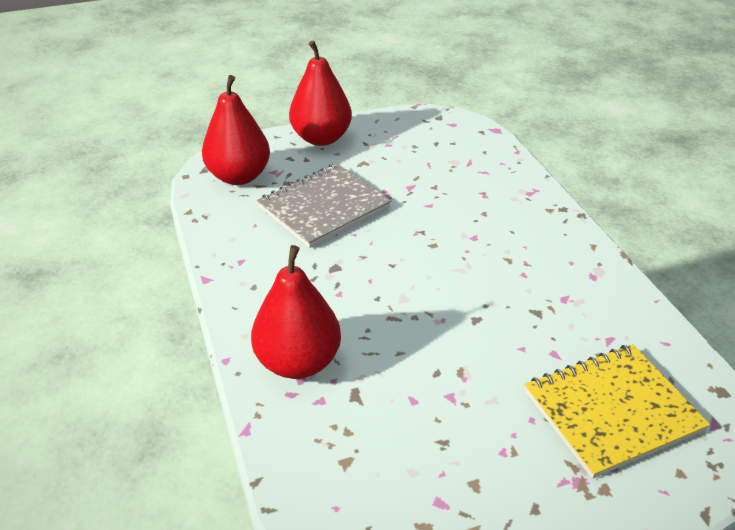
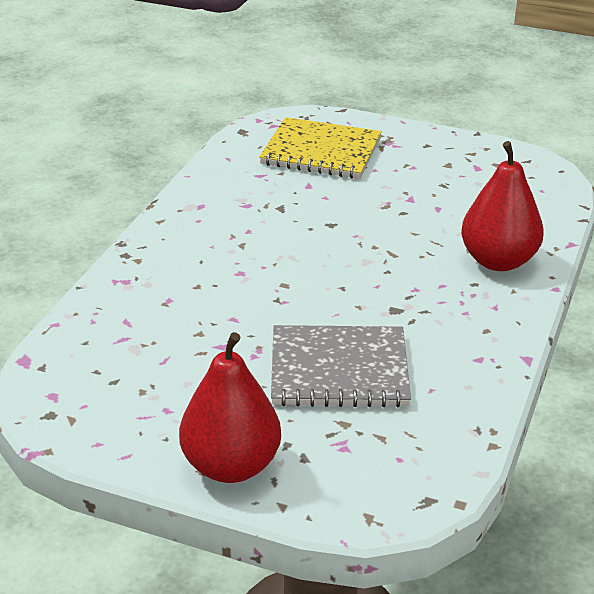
camera: 140 degrees left, 5 degrees down
(239, 176) = (393, 463): red pear -> none

